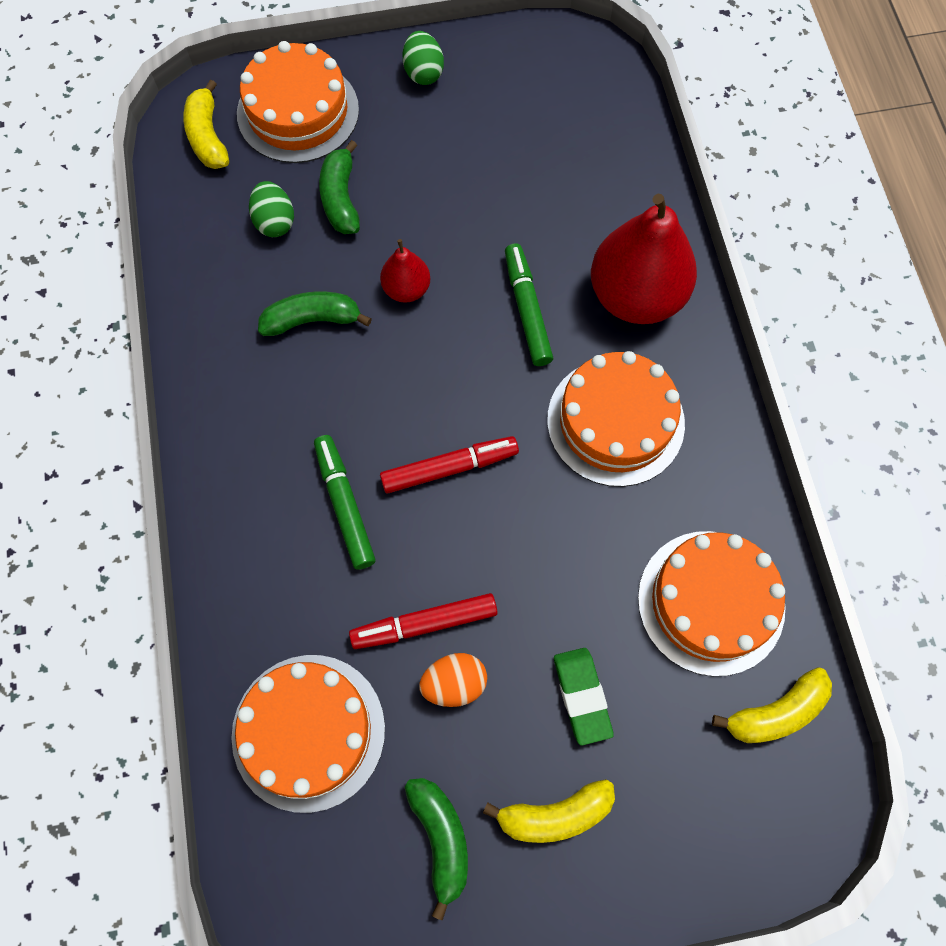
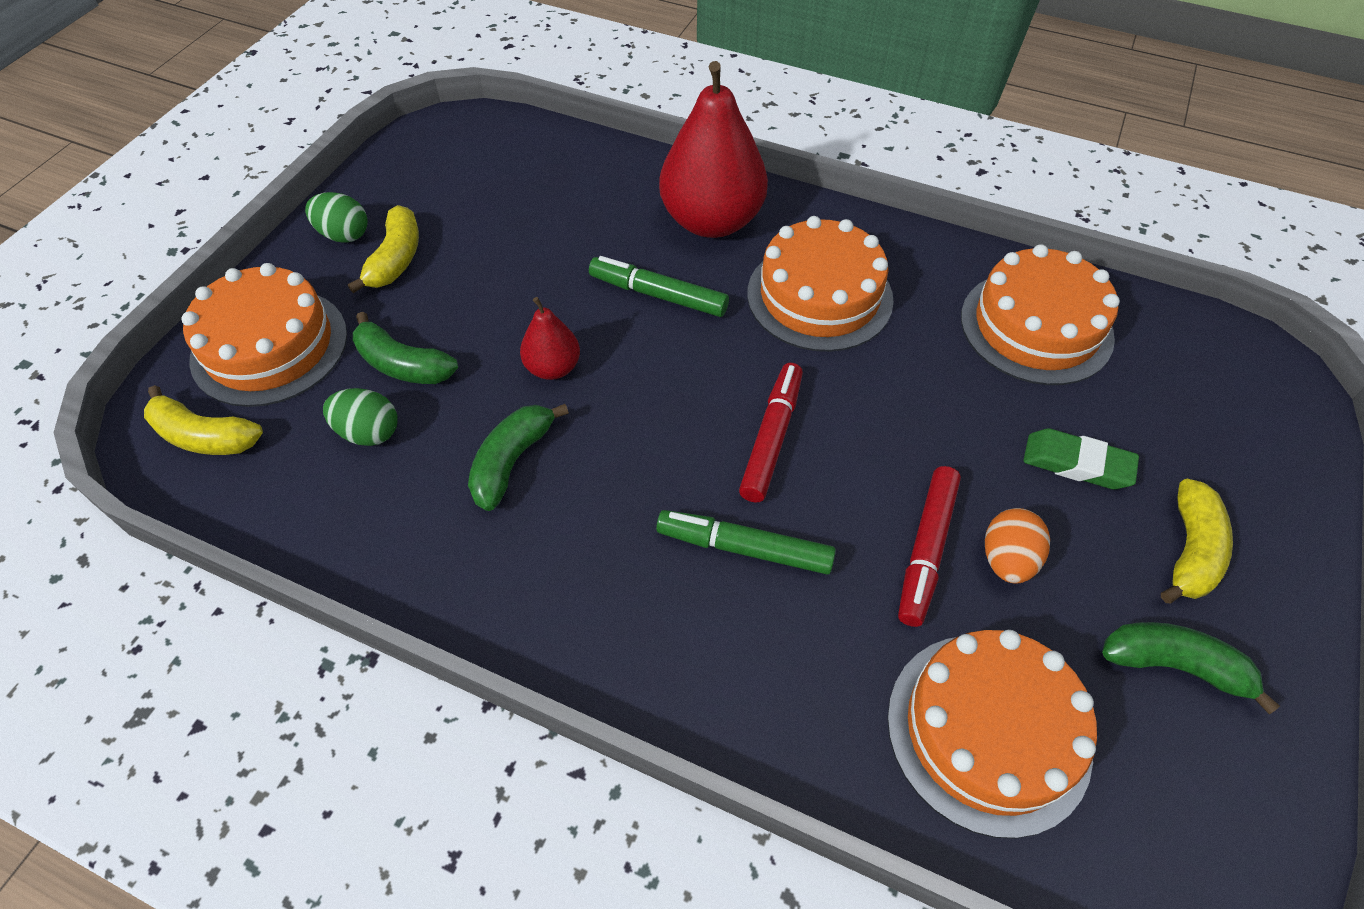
camera: 55 degrees left, 15 degrees down
(776, 712) = (1162, 340): yellow banana -> yellow banana (396, 259)

